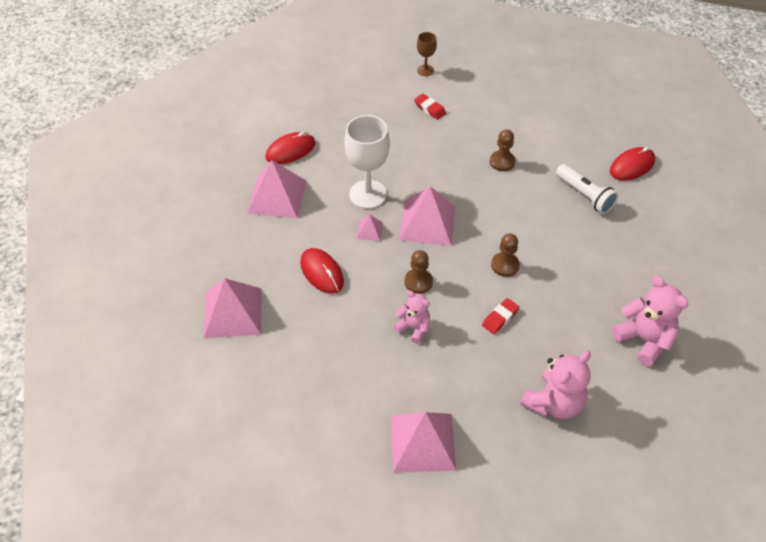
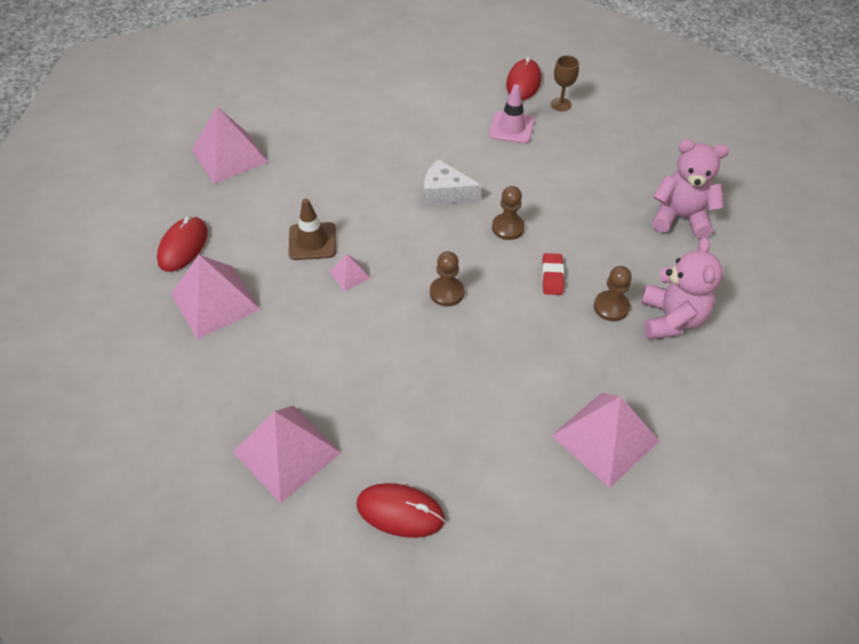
camera: 40 degrees left, 0 degrees up
(322, 272) = (342, 346): red mouse -> red mouse (400, 511)
(368, 194) = (312, 241): white goblet -> brown traffic cone
(414, 328) = (487, 338): pink teddy bear -> none
(425, 70) = (252, 95): brown goblet -> brown goblet (561, 104)
(427, 223) = (399, 233): pink pyramid -> pink pyramid (230, 155)
(430, 109) = (293, 128): red eraser -> none
(487, 214) = (445, 193): none -> white cheese
(502, 162) = (411, 139): brown pawn -> brown pawn (611, 307)
(585, 195) = (511, 128): white flashlight -> pink traffic cone

